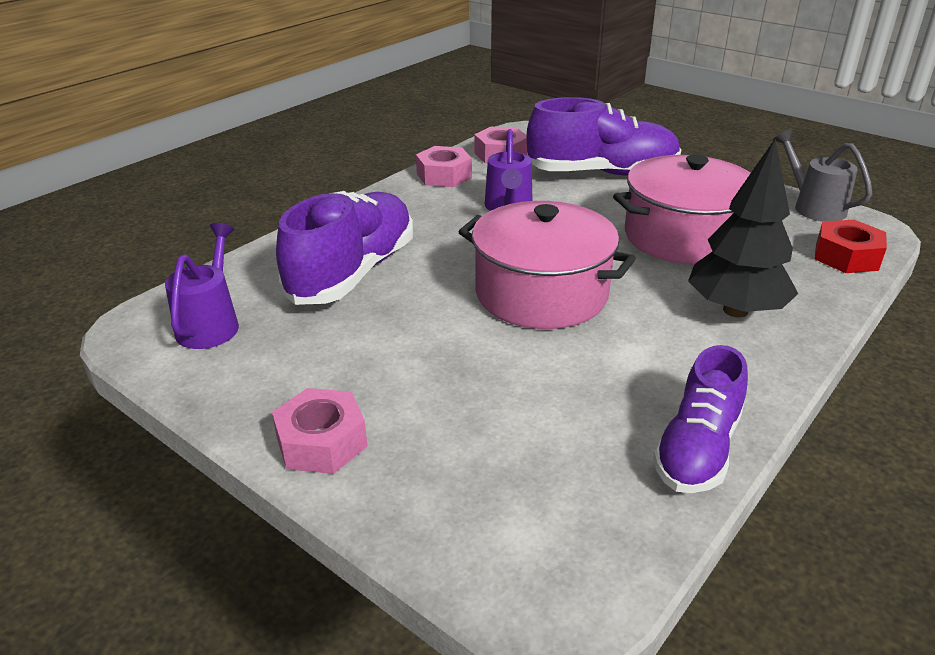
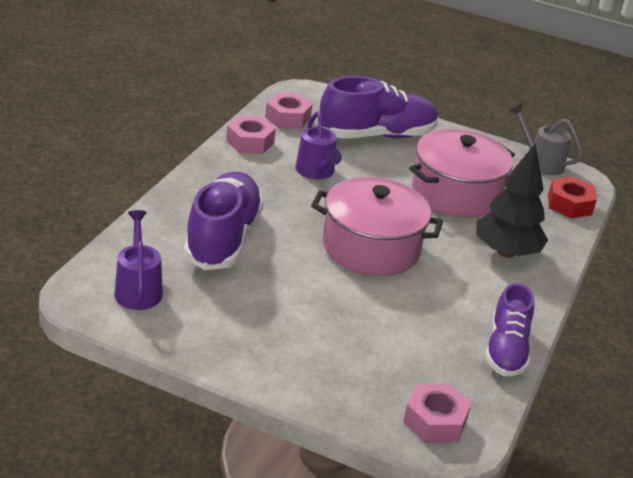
camera: 20 degrees left, 0 degrees up
(321, 442) = (271, 368): pink nut -> pink nut (435, 421)

